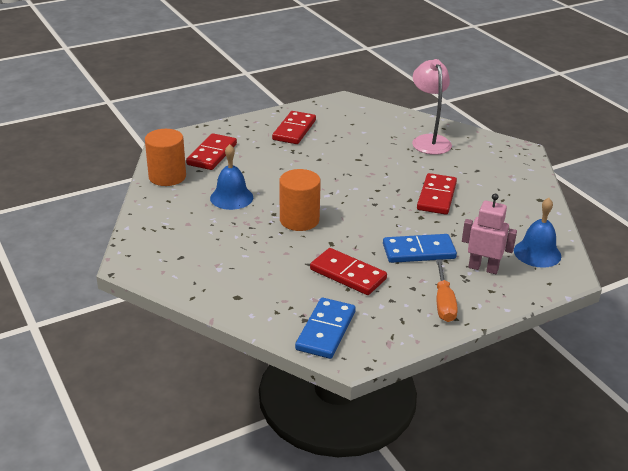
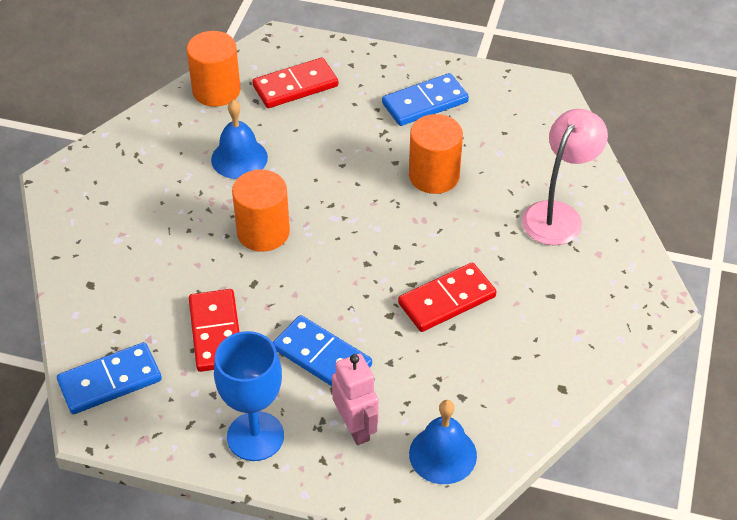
camera: 45 degrees right, 15 degrees up
(294, 130) = (425, 103): red domino -> blue domino
(347, 154) = (434, 175): none -> orange cylinder
(444, 302) = (255, 436): orange screwdriver -> blue goblet

